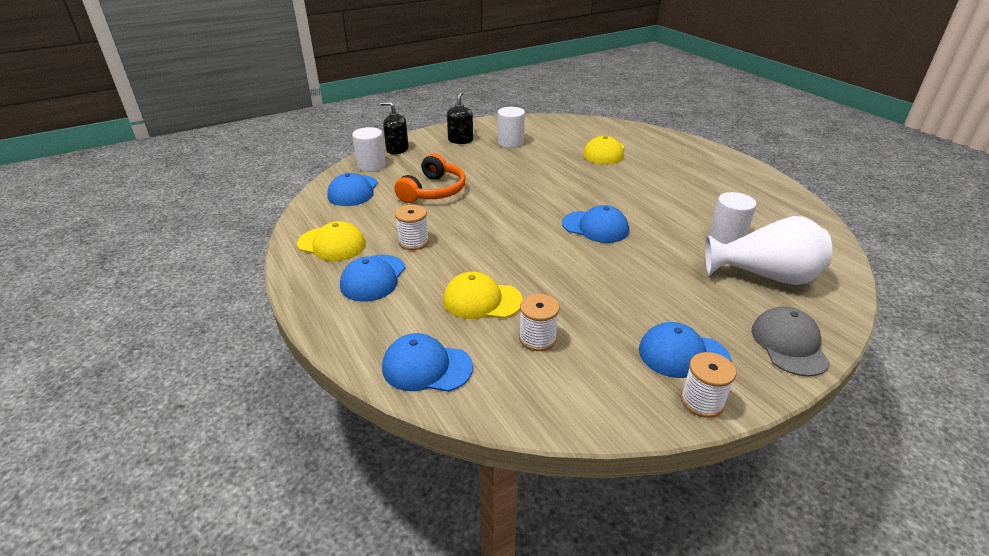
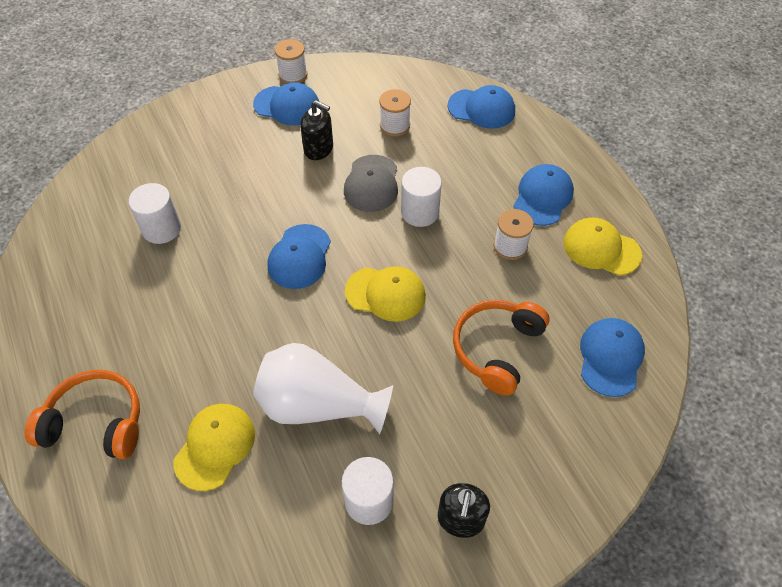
camera: 175 degrees left, 20 degrees up
(371, 165) = (603, 432): white cylinder -> white cylinder (420, 212)
(397, 149) = (573, 489): black soap dispenser -> black soap dispenser (319, 149)
(482, 300) = (437, 164): yellow cap -> yellow cap (385, 294)
(595, 227) = (299, 257): blue cap -> blue cap turned 105 degrees counterclockwise
(680, 156) = (96, 423): none -> orange headphones
(764, 276) = (164, 174): white vase -> white vase (318, 405)
(789, 344) = (200, 109): grey cap -> grey cap (371, 183)

